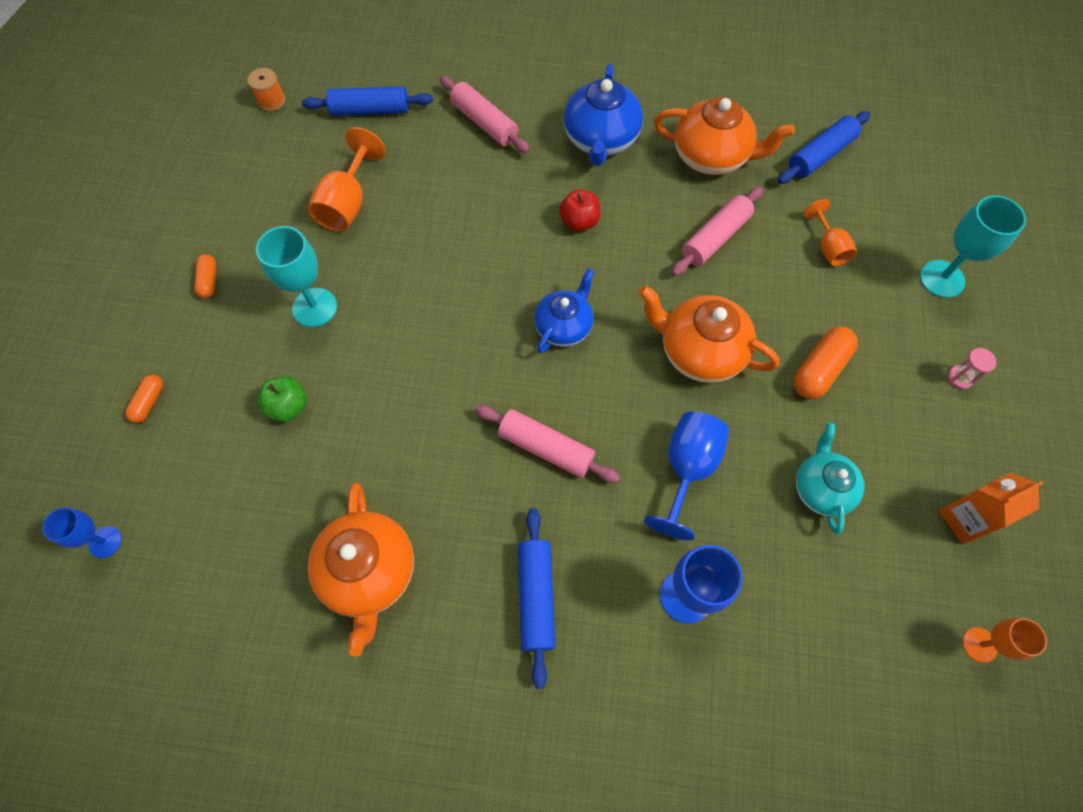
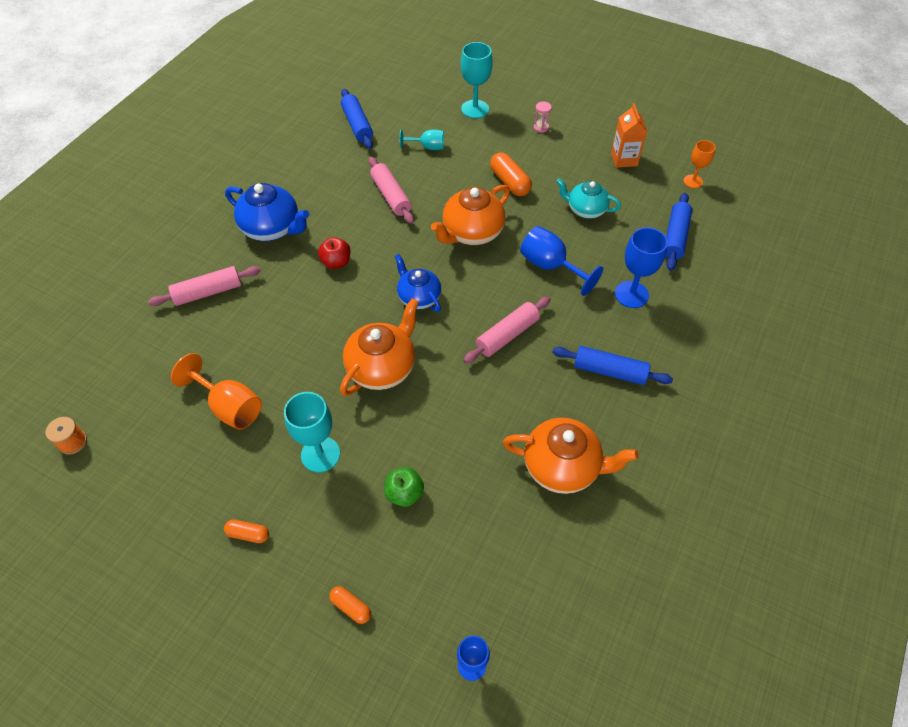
camera: 70 degrees left, 10 degrees down
(370, 110) = (139, 367): blue rolling pin -> blue rolling pin (675, 237)
(711, 157) = (325, 175): orange teapot -> orange teapot (382, 367)
(828, 247) = (427, 147): orange goblet -> turquoise goblet

